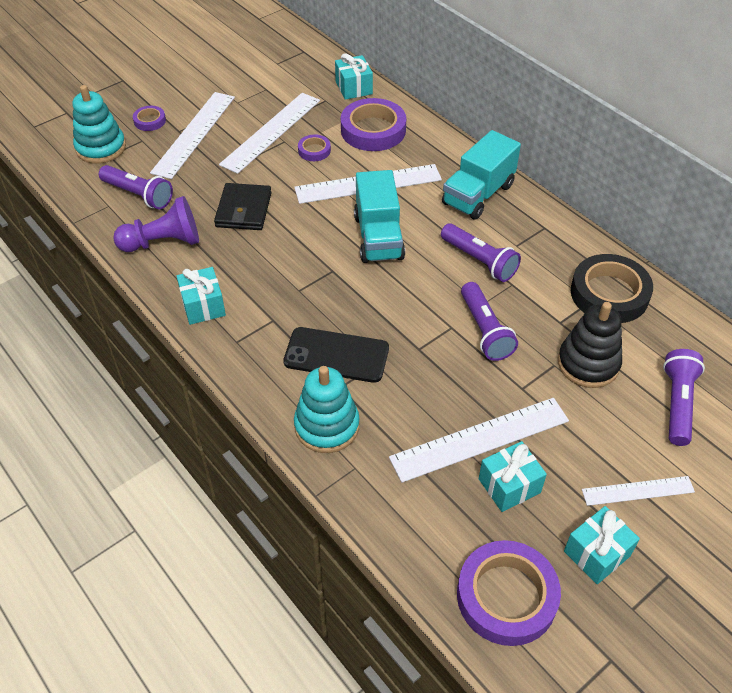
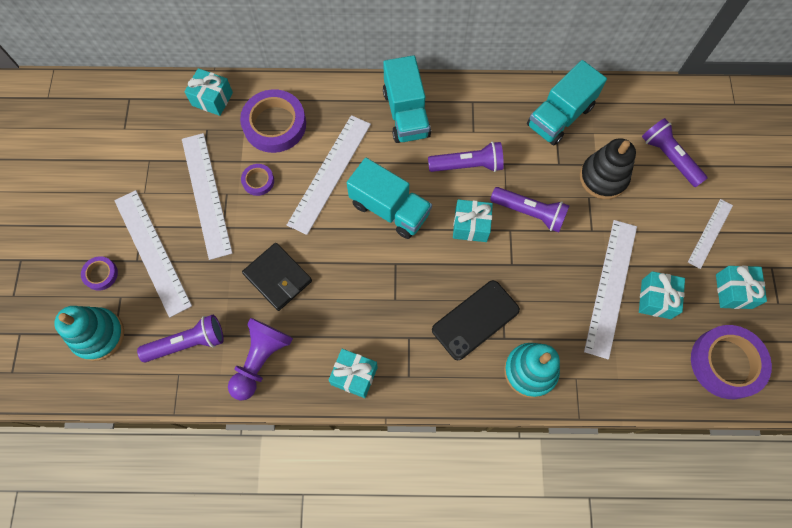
camera: 50 degrees left, 20 degrees up
(423, 298) = (470, 226): none -> turquoise gift
(609, 294) = (560, 116): black tape -> turquoise truck

